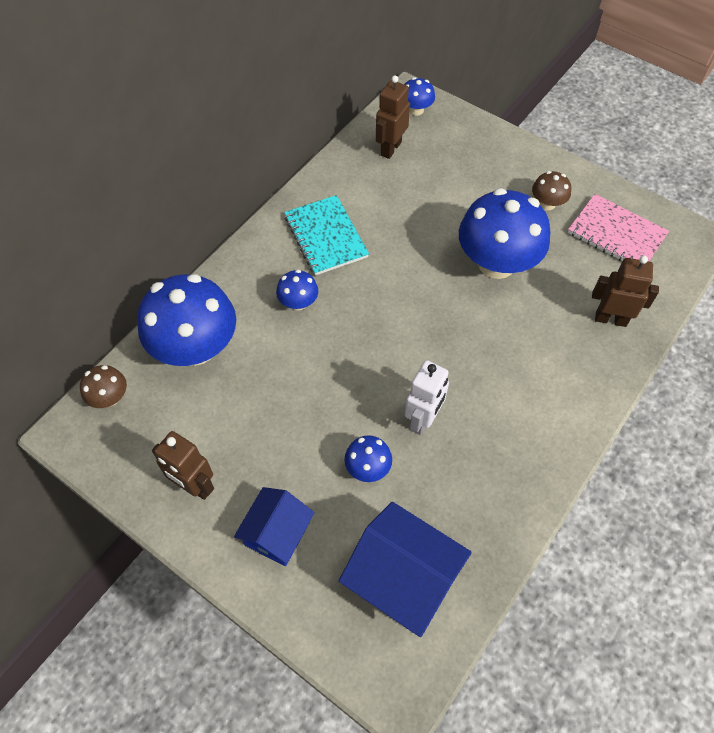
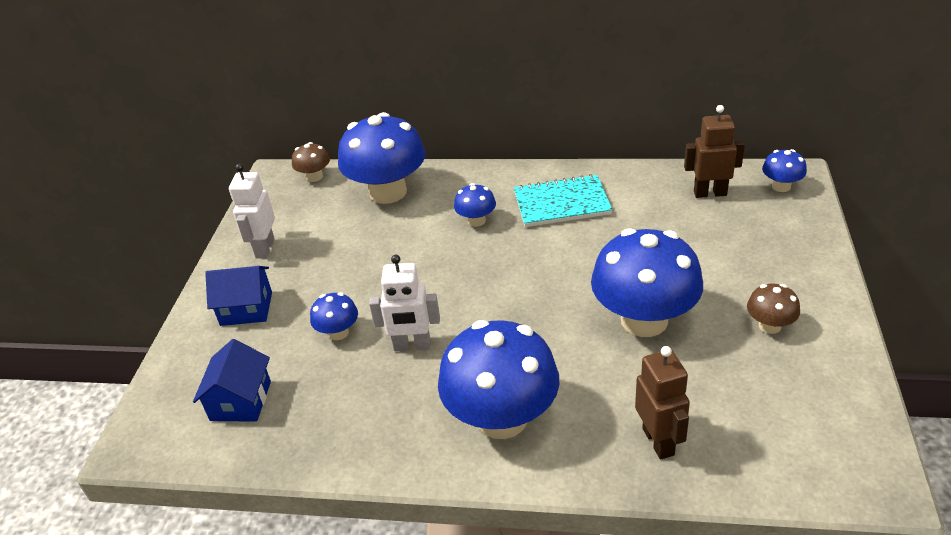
camera: 65 degrees right, 20 degrees down
(194, 486) = (264, 248): brown robot -> white robot
(326, 237) = (561, 203): turquoise notebook -> turquoise notebook turned 45 degrees clockwise
(402, 579) = (240, 401): blue house -> blue house, size x0.64
(538, 396) = (502, 418): none -> blue mushroom
(616, 234) = (792, 400): pink notebook -> none

